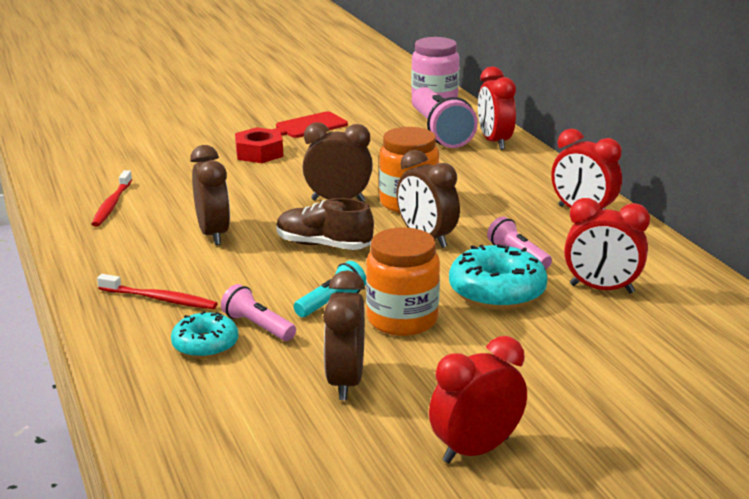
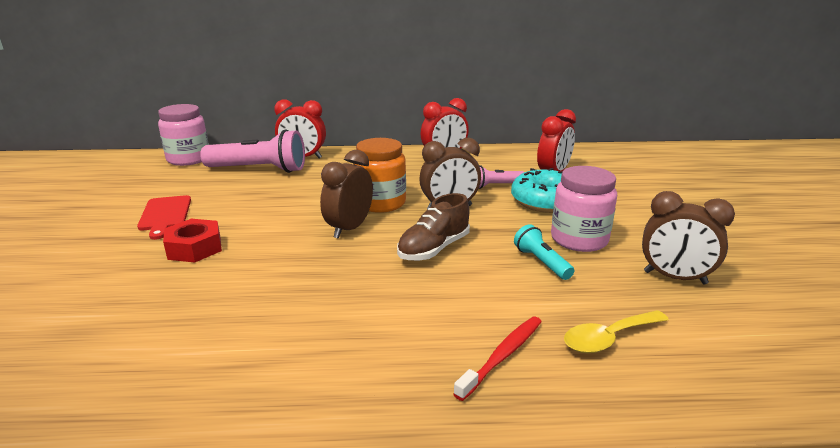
camera: 70 degrees left, 0 degrees up
(112, 204) = (220, 365): red toothbrush -> none
(205, 345) = (608, 338): turquoise donut -> yellow spoon
(213, 234) = (367, 301): brown clock -> none
(257, 326) = (576, 304): pink flashlight -> none
(402, 320) = (579, 239): orange jar -> pink jar
(476, 450) = (759, 247): red clock -> none

